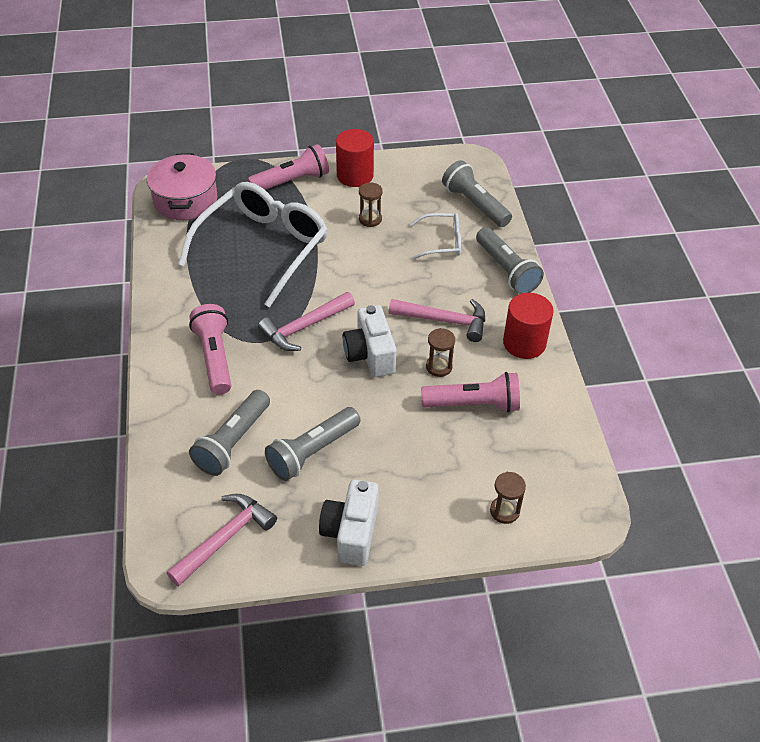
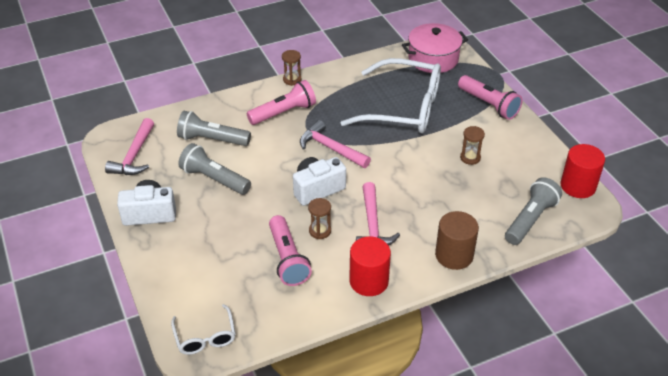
camera: 75 degrees right, 5 degrees down
(225, 538) = (134, 156): pink hammer -> pink hammer turned 75 degrees clockwise
(355, 175) = (519, 137): red cylinder -> red cylinder (578, 186)
(441, 242) = (467, 206): white glasses -> white glasses (205, 337)
(504, 511) = (186, 295): brown hourglass -> brown hourglass (292, 80)
(506, 270) = (454, 255): grey flashlight -> brown cylinder

